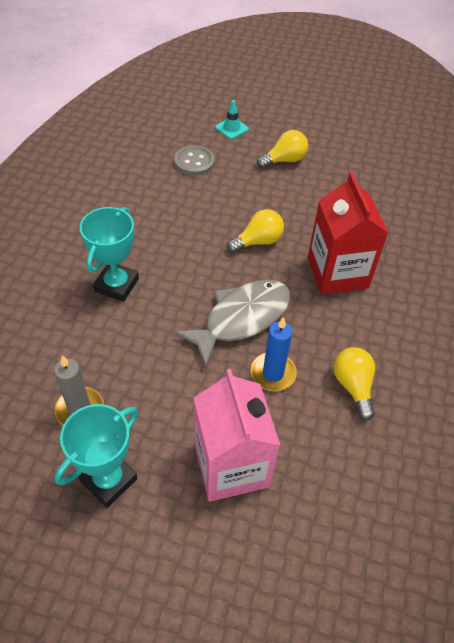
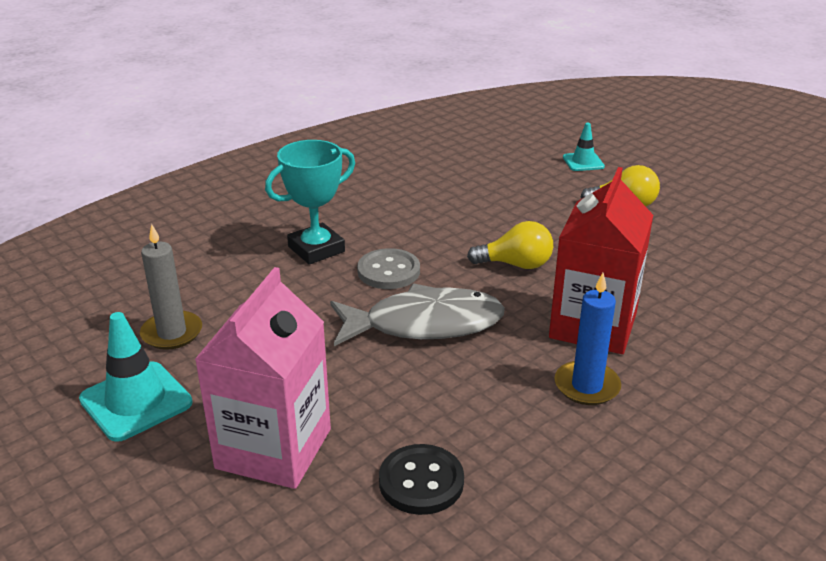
camera: 35 degrees right, 20 degrees down
(108, 480) = (136, 401): turquoise trophy -> turquoise traffic cone
(194, 162) = (508, 178): grey button -> grey button (388, 271)
(273, 373) = (411, 387): blue candle -> blue candle (587, 386)
(332, 440) = (421, 481): none -> black button
(353, 386) = (503, 441): yellow light bulb -> none

